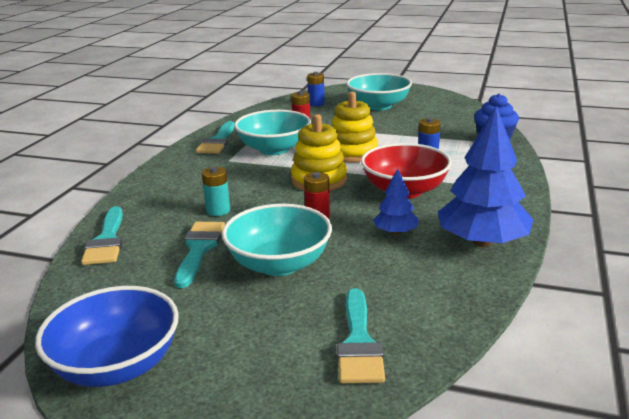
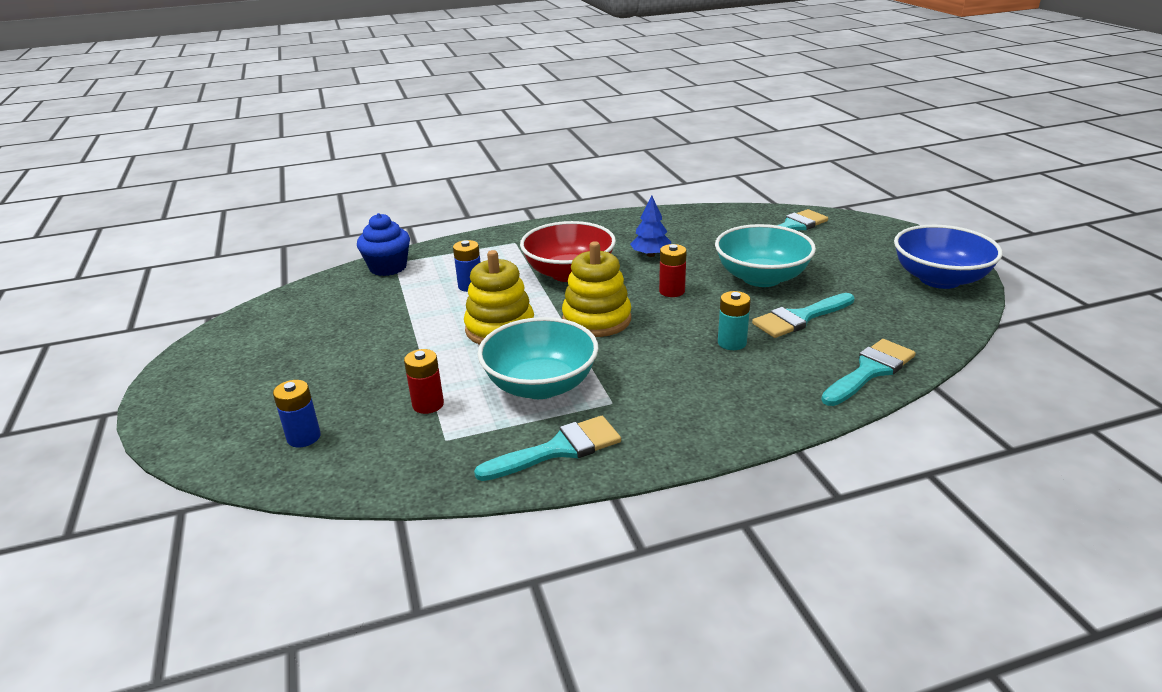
camera: 125 degrees left, 5 degrees up
(378, 106) = (290, 373): turquoise bowl -> none
(482, 242) = (623, 226): blue tree -> none

